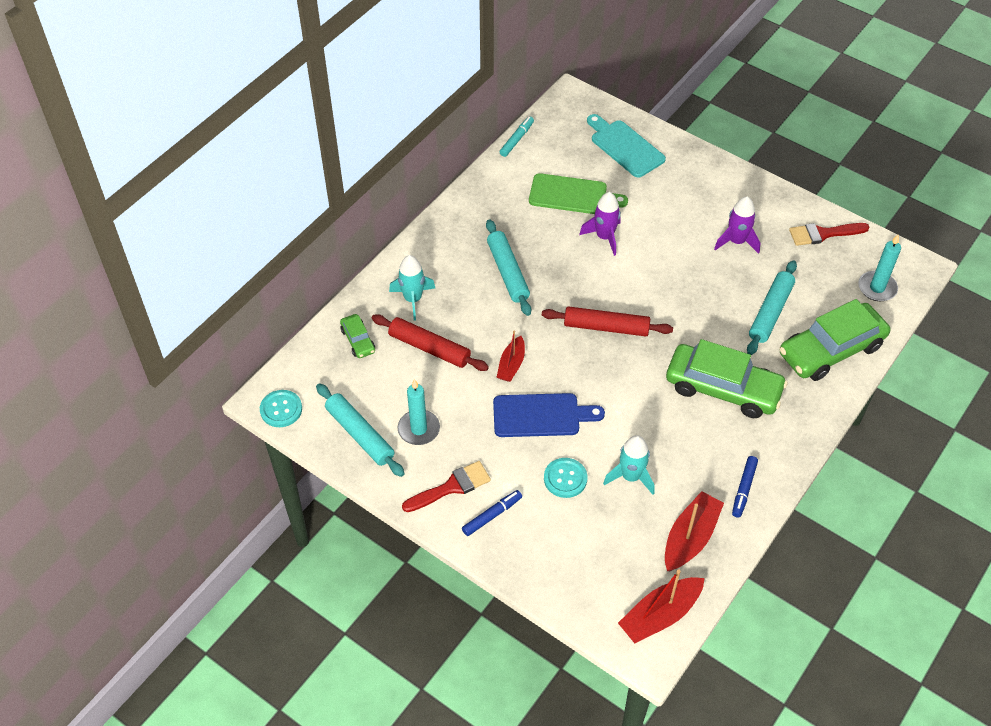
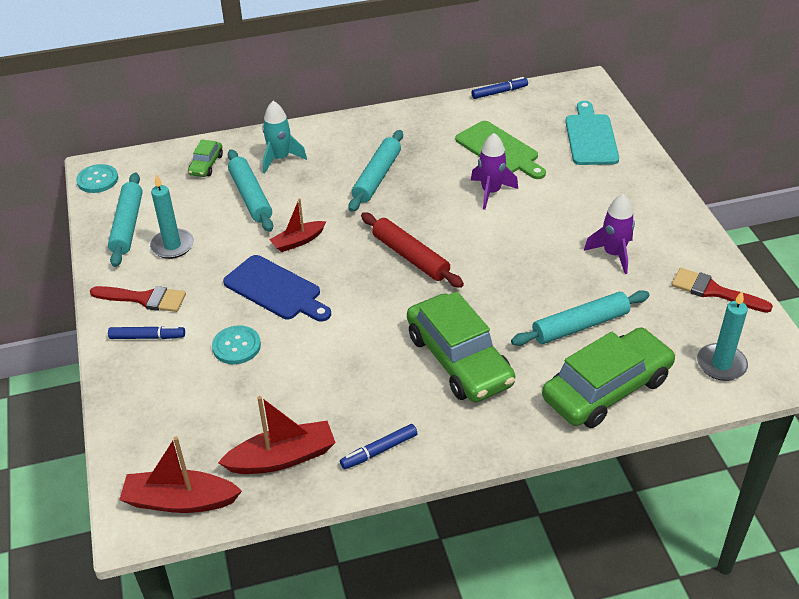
camera: 40 degrees right, 10 degrees down
(429, 348) = (250, 197): red rolling pin -> turquoise rolling pin
(516, 139) = (499, 92): turquoise marker -> blue marker
(630, 476) = (291, 378): turquoise rocket -> none
(831, 350) = (607, 389): green car -> green car turned 135 degrees clockwise

